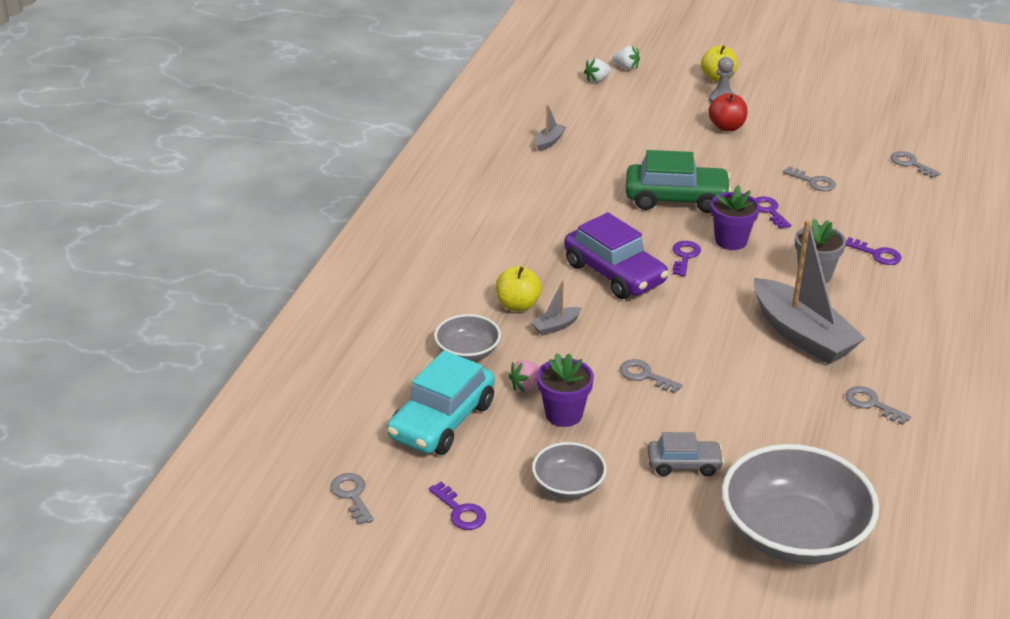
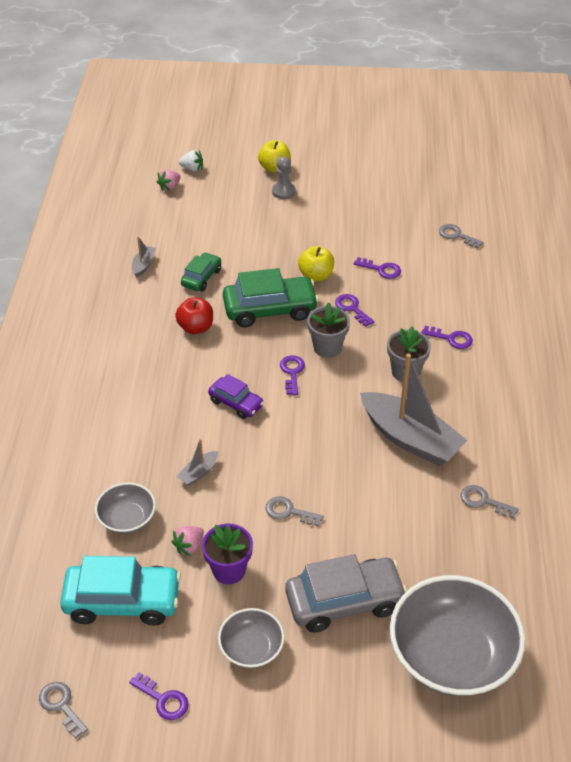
camera: 15 degrees left, 10 degrees up
(442, 420) = (122, 601): turquoise car -> turquoise car turned 105 degrees counterclockwise
(518, 305) = (159, 456): yellow apple -> yellow apple (316, 276)
(597, 80) = (169, 187): white strawberry -> pink strawberry
(609, 161) = (201, 278): none -> green car
(614, 273) = (236, 403): purple car -> purple car, size x0.56
(684, 464) = (344, 601): grey car -> grey car, size x1.78
(726, 127) = (294, 222): red apple -> red apple (196, 327)
(731, 241) = (327, 347): purple flower pot -> grey flower pot
(813, 182) = (381, 269): grey key -> purple key

